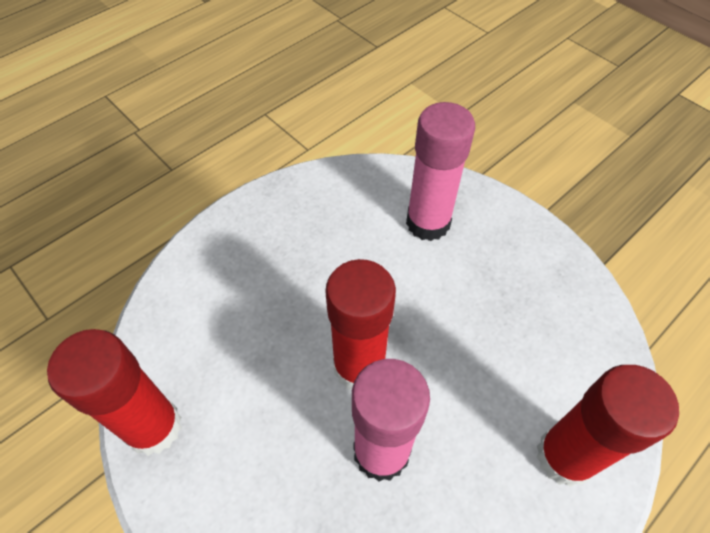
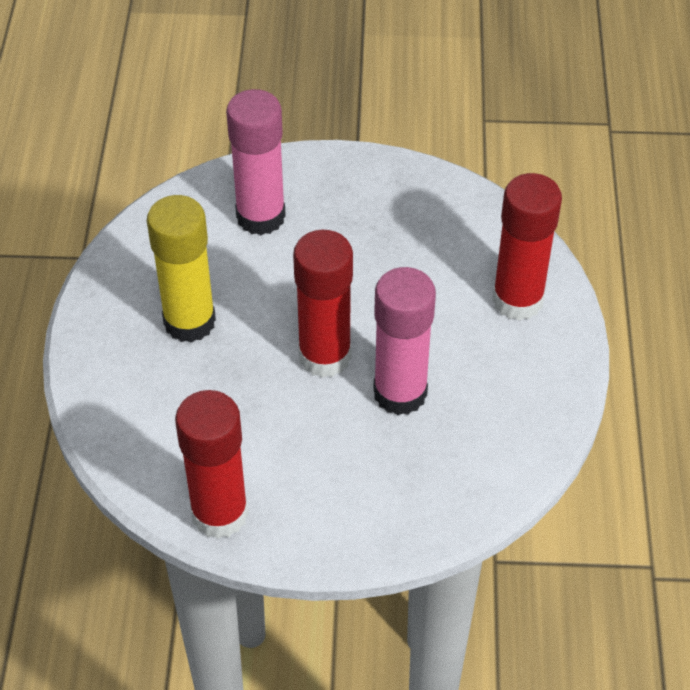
camera: 45 degrees left, 5 degrees down
(300, 261) = (189, 322): none -> yellow glue stick

